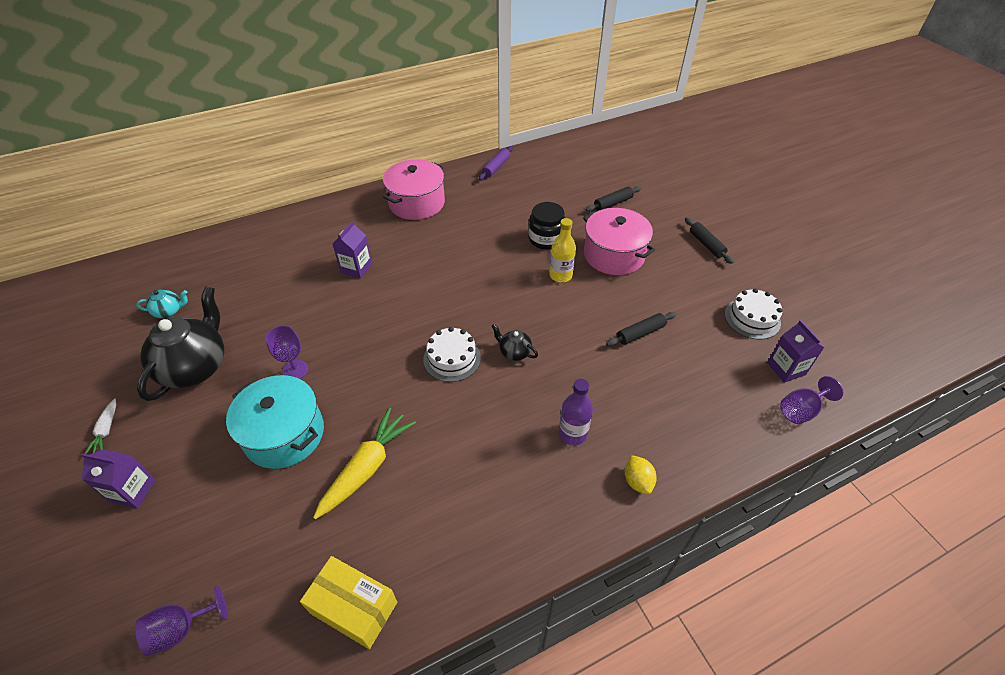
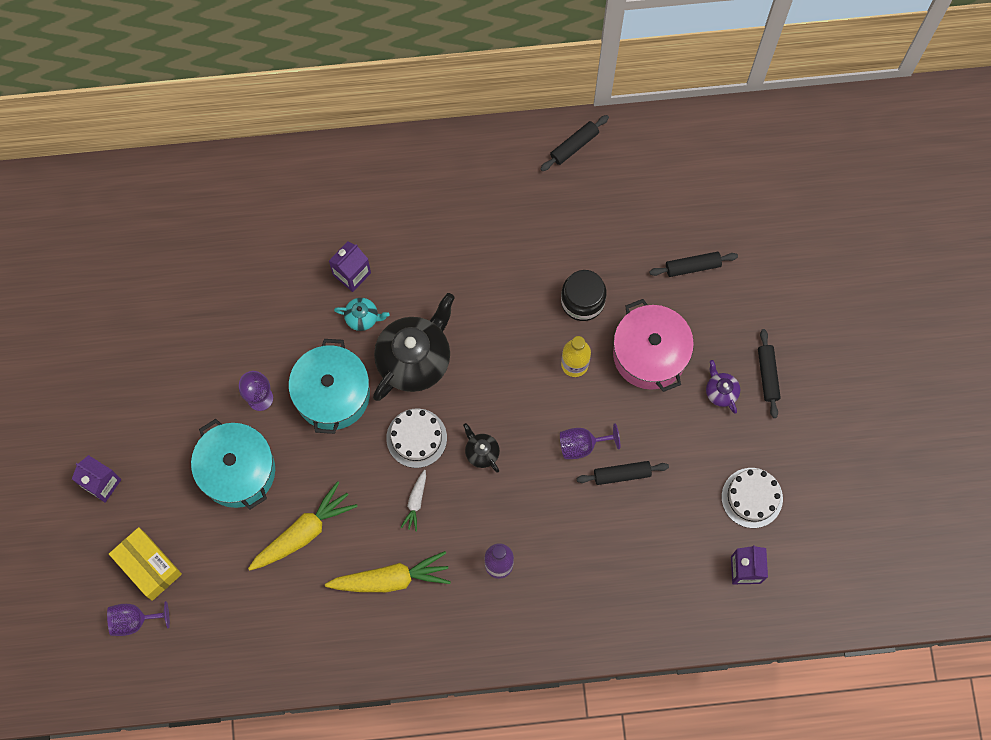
camera: 20 degrees right, 25 degrees up
(106, 430) = (80, 409): white carrot -> white carrot (415, 502)
(169, 311) = (144, 272): turquoise teapot -> turquoise teapot (362, 318)
(196, 367) = (165, 360): black teapot -> black teapot (415, 359)
(354, 607) = (264, 651): yellow box -> yellow box (148, 566)
(363, 349) = (332, 394): none -> turquoise pot
(417, 203) = (451, 183): pink pot -> none
(472, 481) = (390, 579): none -> yellow carrot
(496, 167) = (574, 146): purple rolling pin -> black rolling pin
(637, 481) = (534, 631): yellow lemon -> none
(680, 262) = (721, 392): none -> purple teapot
(801, 410) = (728, 619): purple goblet -> purple goblet (582, 445)

